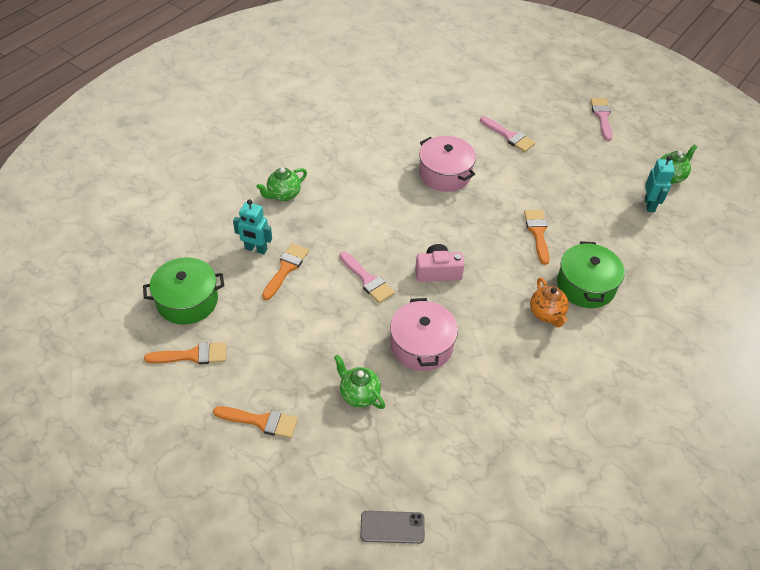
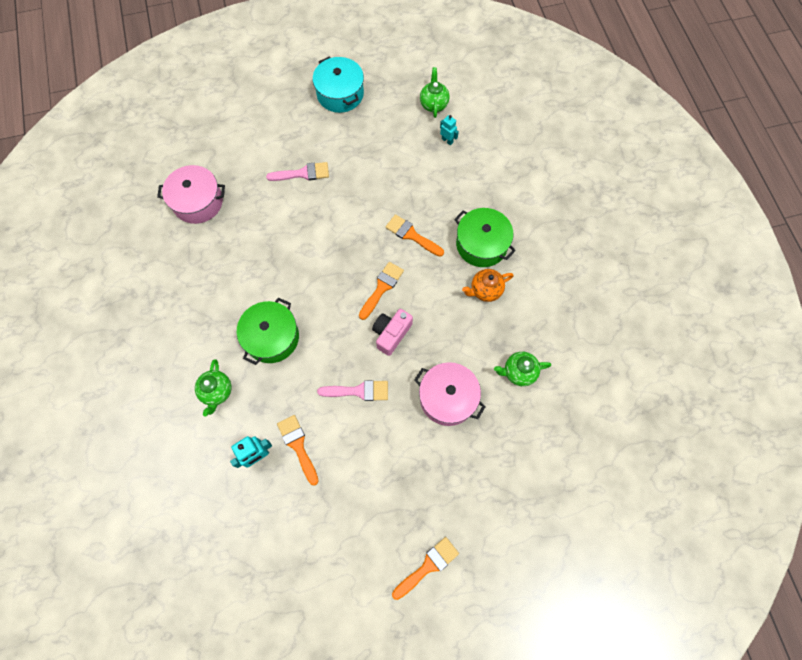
camera: 50 degrees left, 20 degrees up
(187, 301) = (268, 549): green pot -> green pot (272, 337)
(192, 355) = (327, 580): orange brush -> orange brush (382, 288)
(359, 394) = (456, 475): green teapot -> green teapot (518, 372)
(392, 527) = (575, 531): grey phone -> none
(445, 174) = (301, 251): pink pot -> pink pot (198, 202)
(547, 314) = (485, 290): orange teapot -> orange teapot turned 135 degrees clockwise
(602, 116) = (340, 94): pink brush -> turquoise pot
(650, 205) = (447, 140): turquoise robot -> turquoise robot, size x0.65

